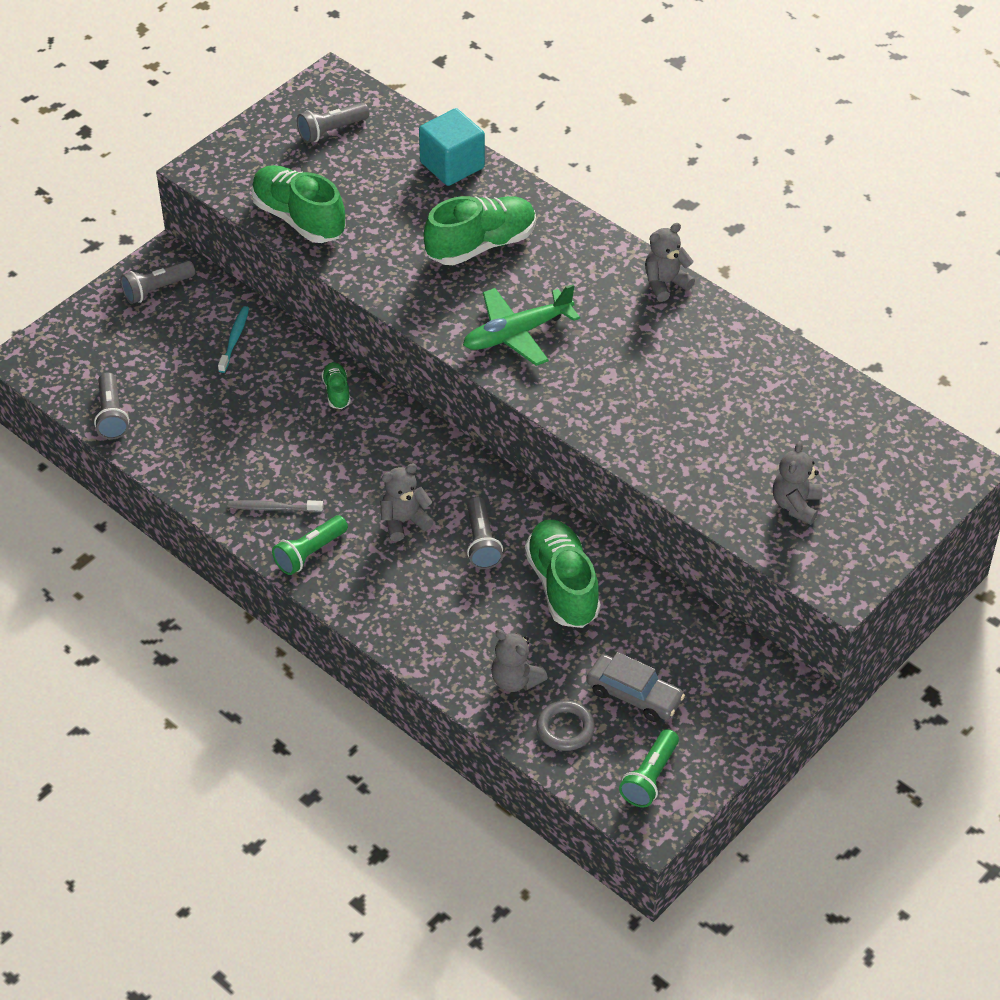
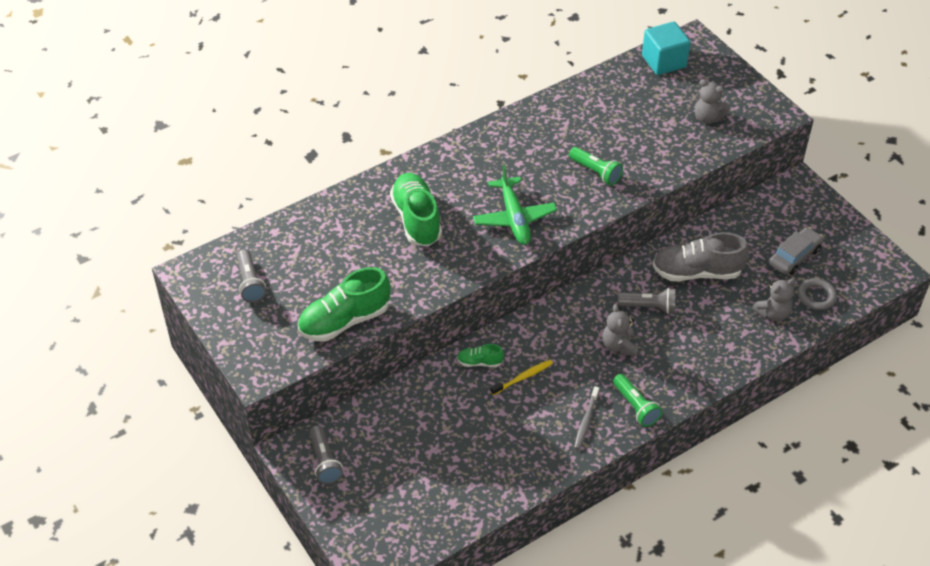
camera: 75 degrees left, 0 degrees up
(111, 415) = (458, 513): grey flashlight -> none
(234, 339) = (401, 417): turquoise toothbrush -> none
(325, 436) = (523, 377): none -> yellow toothbrush
(452, 165) = (323, 219): turquoise cube -> turquoise cube (664, 61)
(562, 586) = (697, 272): green shoe -> grey shoe
(649, 777) = (860, 263): green flashlight -> green flashlight (595, 172)
(665, 284) = (491, 132): grey teddy bear -> none

